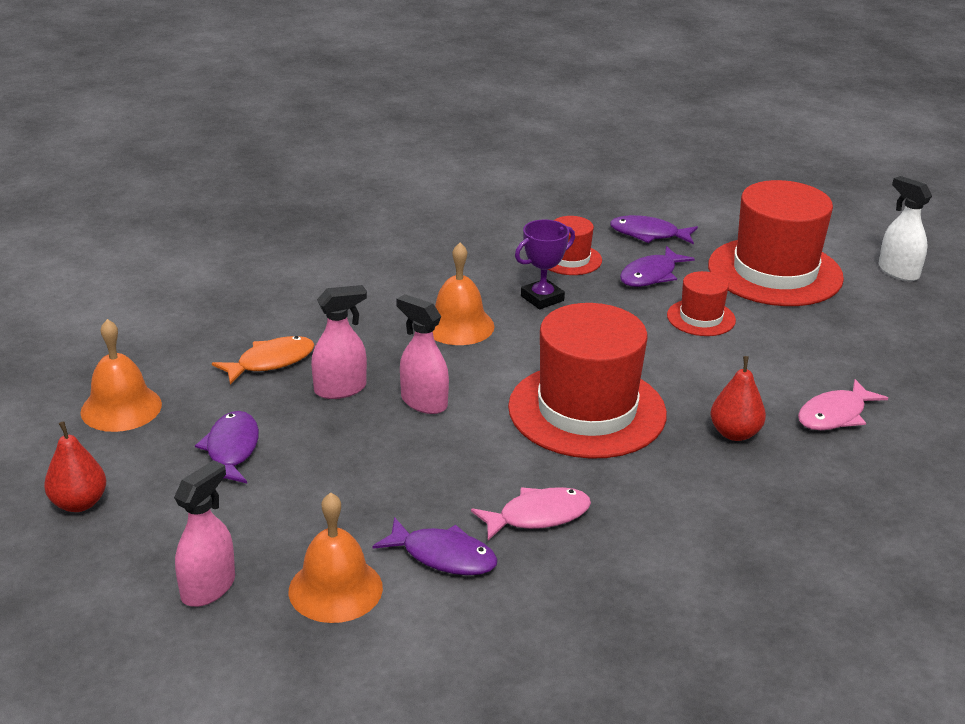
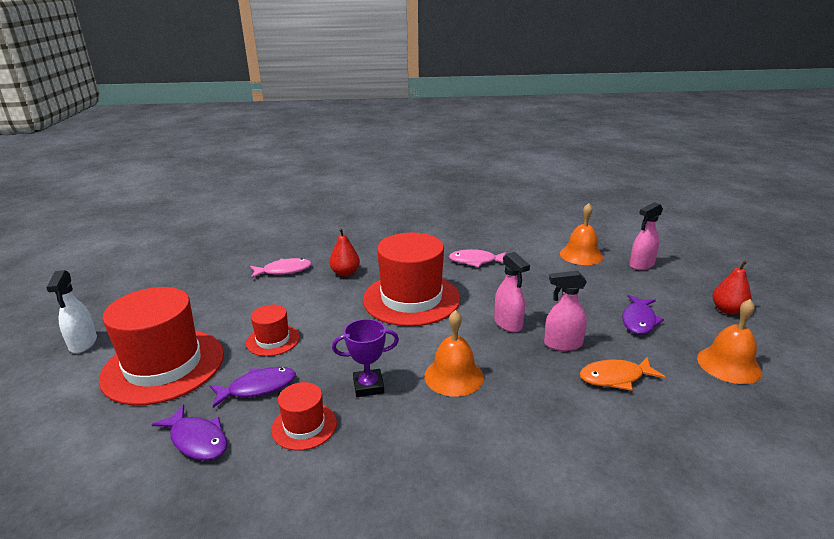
camera: 155 degrees left, 5 degrees down
(443, 556) = (528, 256): purple fish -> none

